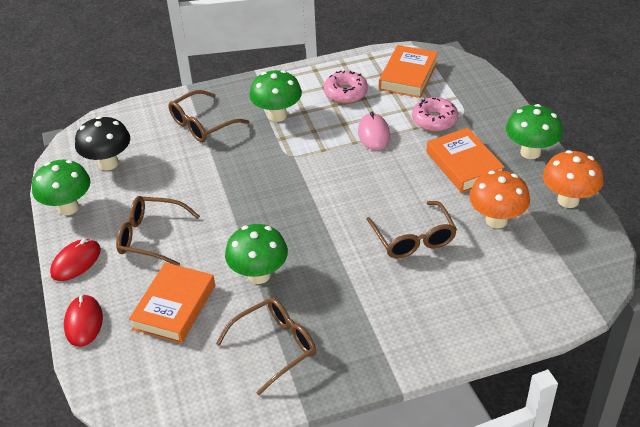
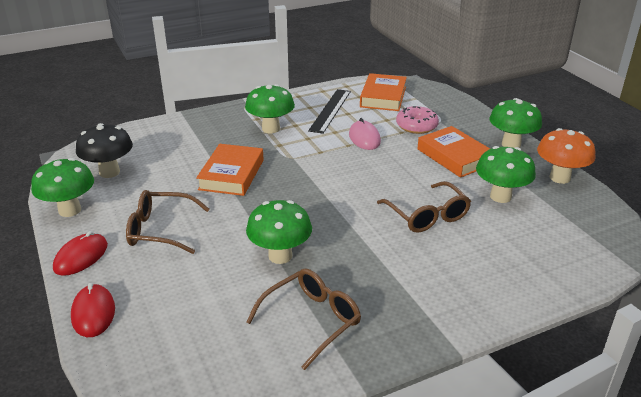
camera: 10 degrees left, 10 degrees down
(174, 307) = (194, 291): orange book -> orange book (232, 174)
(202, 124) = (200, 138): brown glasses -> none
(345, 93) = (330, 110): pink donut -> black ruler
(496, 220) = (500, 196): orange mushroom -> green mushroom

